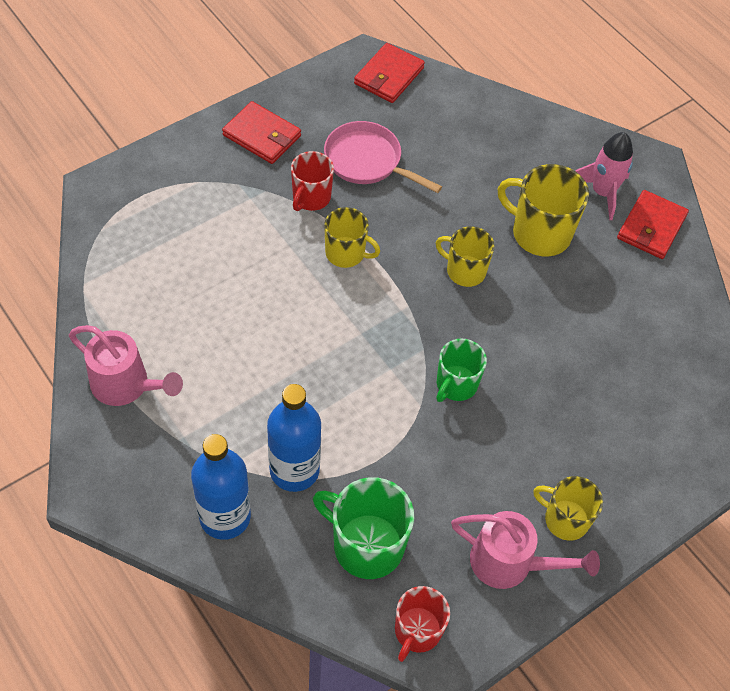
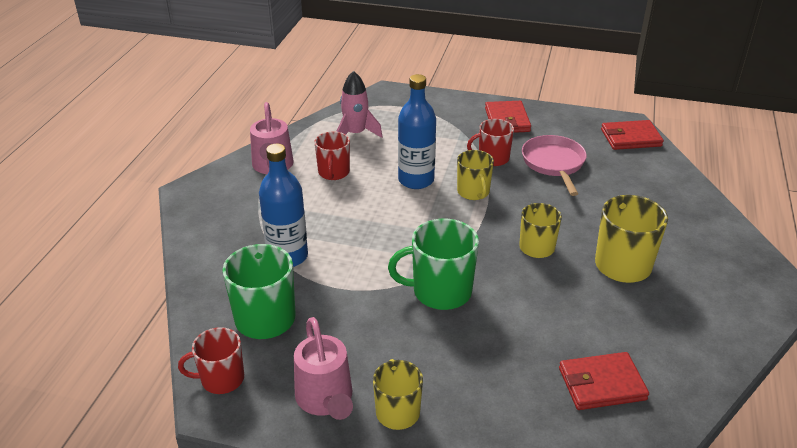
camera: 55 degrees right, 20 degrees down
(196, 340) = (333, 172): none -> red mug
(225, 517) = (224, 247): blue bottle -> blue bottle (416, 180)
(456, 384) = (440, 291): green mug -> green mug, size x1.54
(602, 192) = (708, 276): pink rocket -> pink rocket (355, 134)
(651, 227) = (723, 319): red wallet -> red wallet (601, 384)

